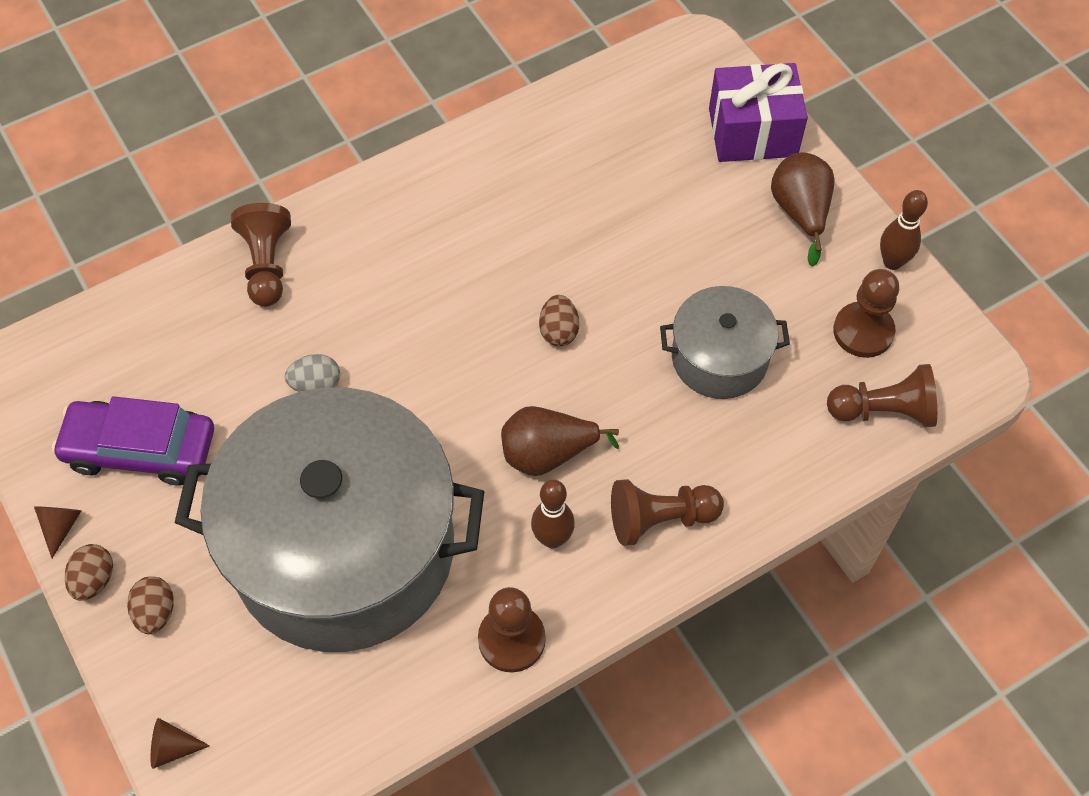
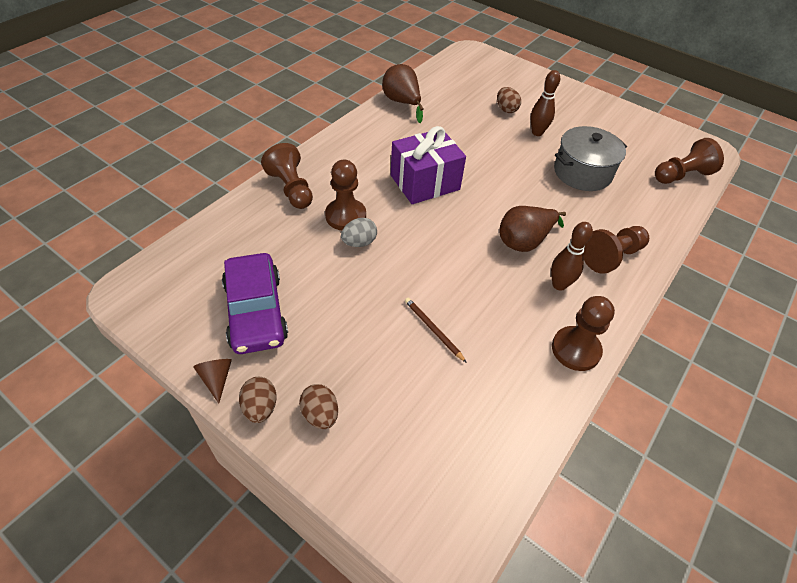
camera: 25 degrees left, 10 degrees down
(140, 449) = (256, 311): purple car -> purple car turned 90 degrees counterclockwise
(172, 748) = (384, 511): brown cone -> none
(344, 548) = (433, 330): grey pot -> brown pencil
(558, 331) = (488, 181): brown egg -> brown egg (506, 109)
(752, 132) = (524, 78): purple gift -> purple gift (425, 182)
(800, 212) = (572, 104): brown pear -> brown pear (402, 103)
(863, 331) = (642, 145): brown pawn -> brown pawn (345, 216)
(892, 262) = (632, 114): brown bowling pin -> brown bowling pin (537, 132)

